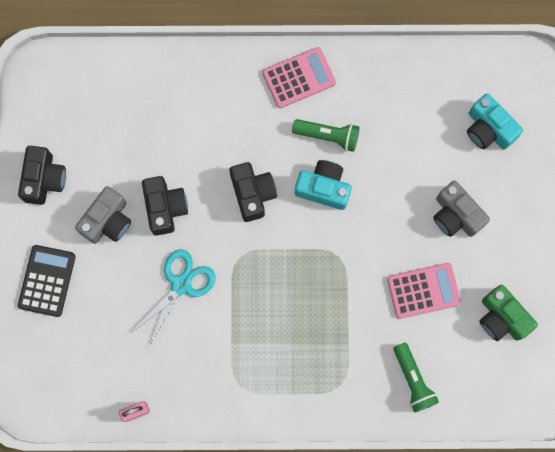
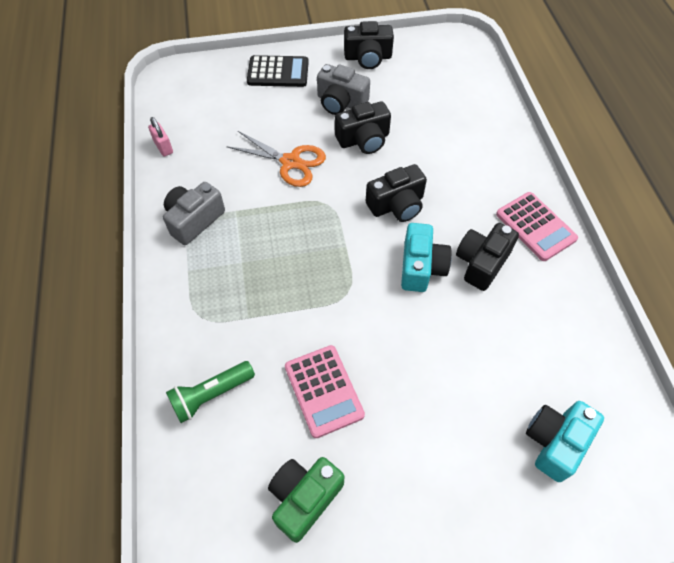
camera: 80 degrees right, 20 degrees down
(181, 285) = (290, 162): turquoise scissors -> orange scissors
(328, 136) = (481, 263): green flashlight -> black camera
(456, 215) = (428, 416): grey camera -> grey camera (194, 220)

